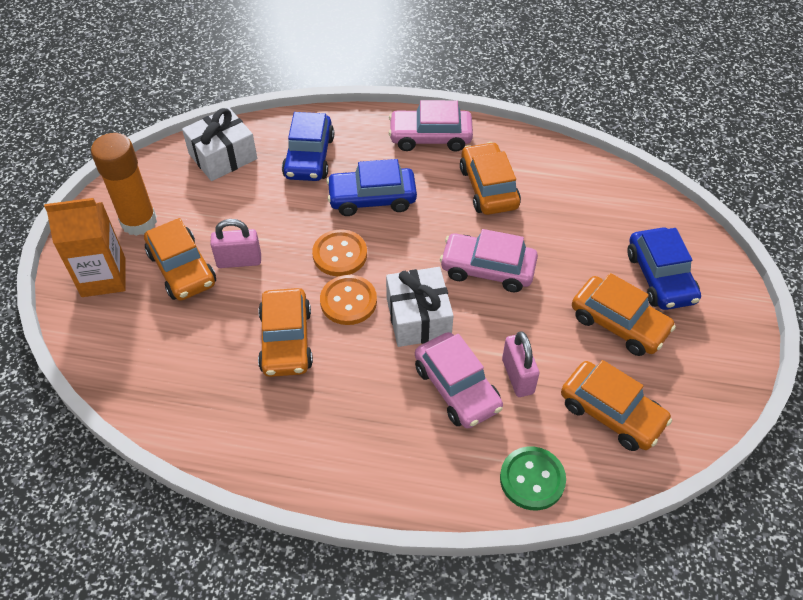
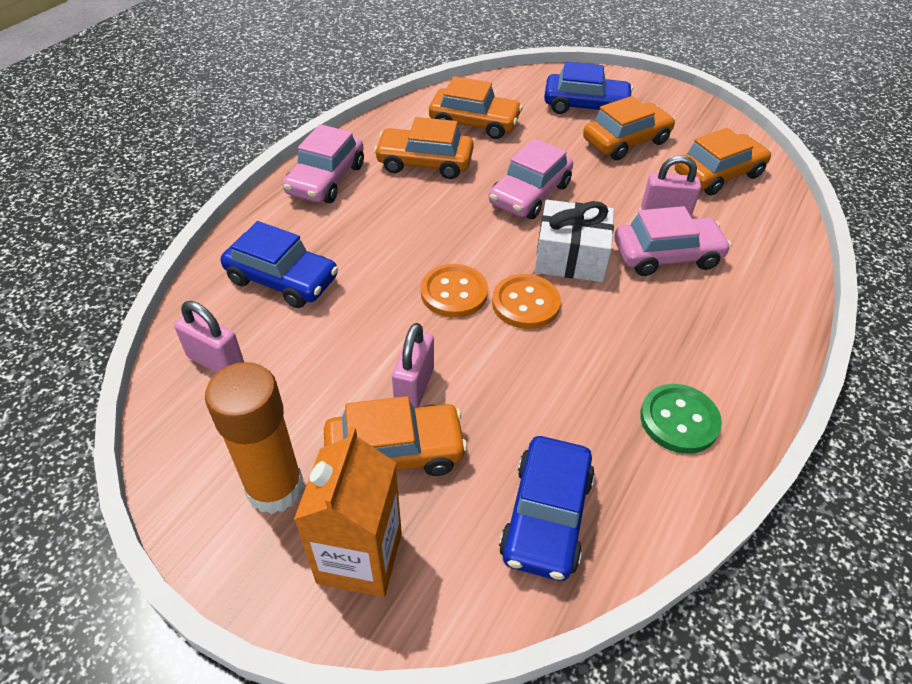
camera: 70 degrees left, 5 degrees down
(223, 156) = (216, 362): white gift -> pink padlock
(286, 340) = (560, 371): orange car -> orange car (474, 123)
(372, 198) = (386, 245): blue car -> blue car (546, 516)
(532, 479) = (778, 239): green button -> green button (679, 420)

